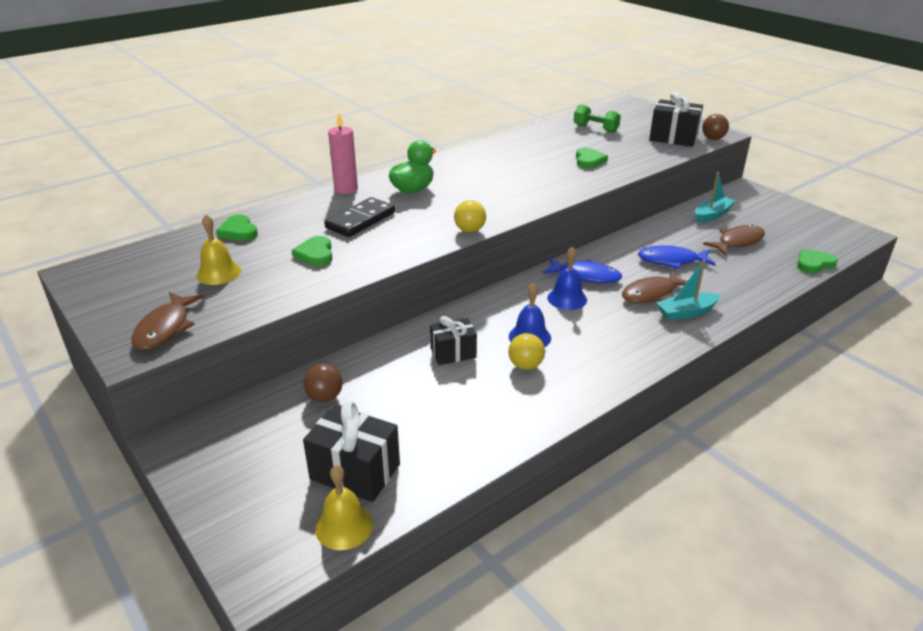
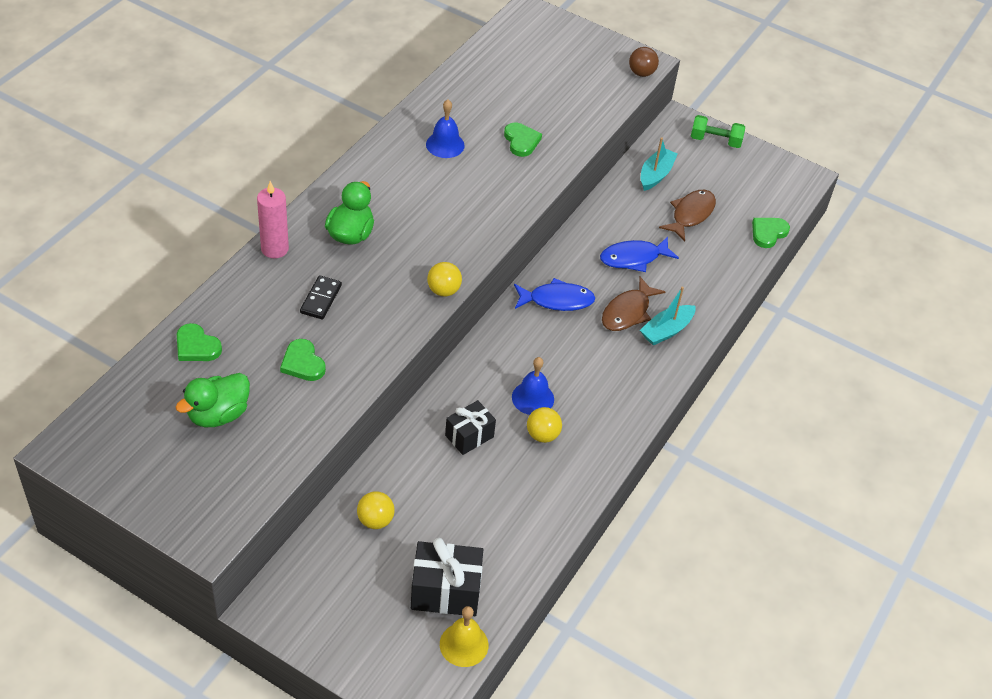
camera: 25 degrees left, 15 degrees up
(165, 328) = (217, 502): brown fish -> none
(218, 273) = (218, 414): yellow bell -> green duck
(325, 397) = (375, 520): brown ball -> yellow ball
(360, 220) = (321, 299): black domino -> black domino, size x0.66
(567, 298) = (549, 337): blue bell -> blue bell (445, 145)
(595, 128) = (507, 75): green dumbbell -> green dumbbell (715, 141)
(673, 138) = (599, 79): black gift -> none

